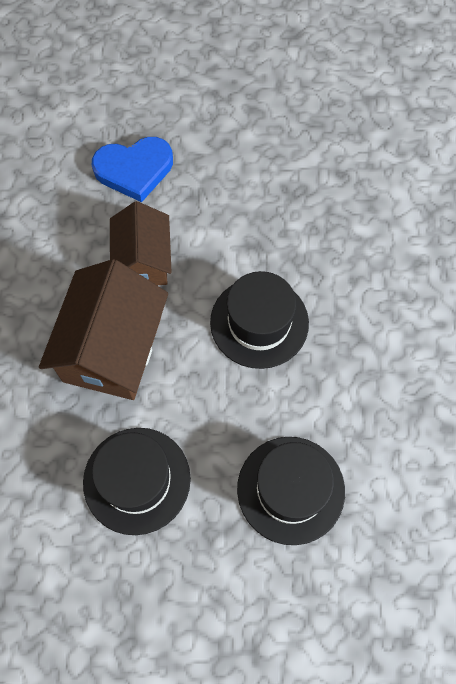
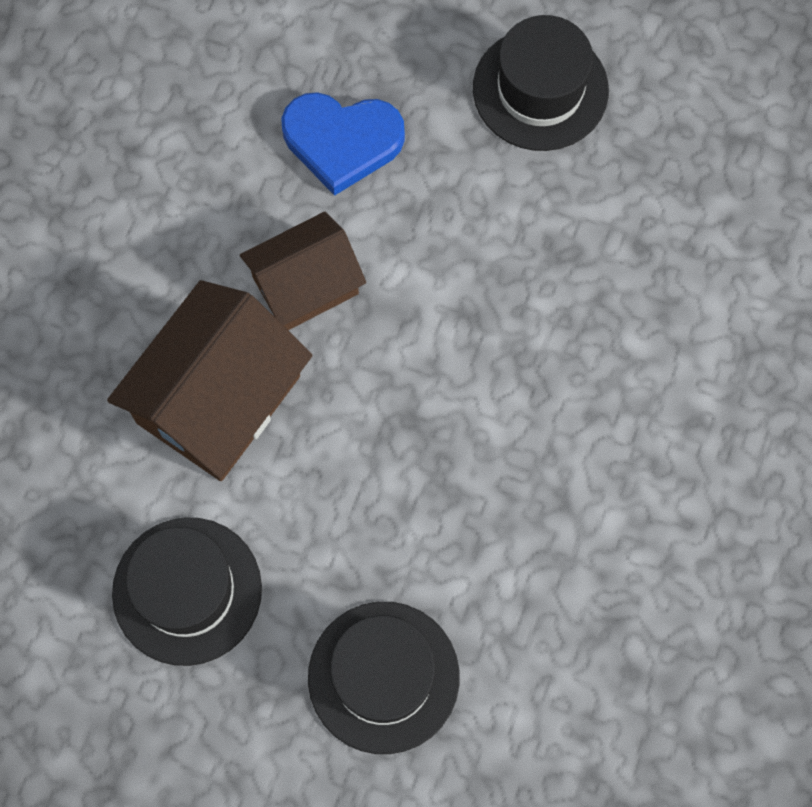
camera: 20 degrees right, 5 degrees up
(143, 260) = (305, 285): brown house -> brown house turned 45 degrees clockwise
(259, 322) = (432, 432): black hat -> black hat (540, 89)

